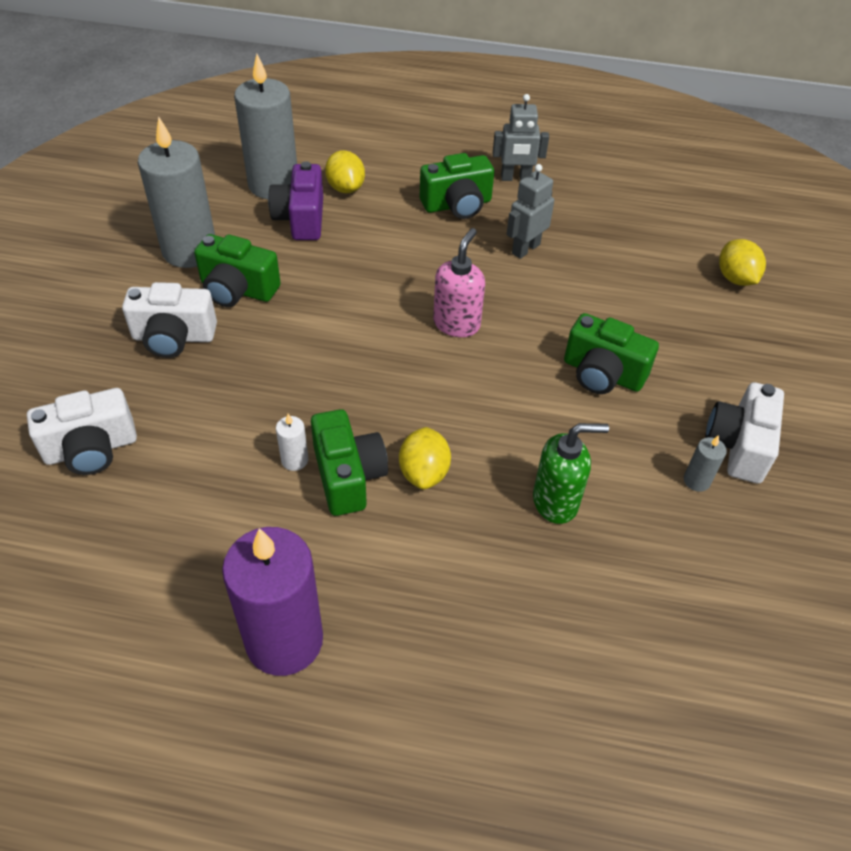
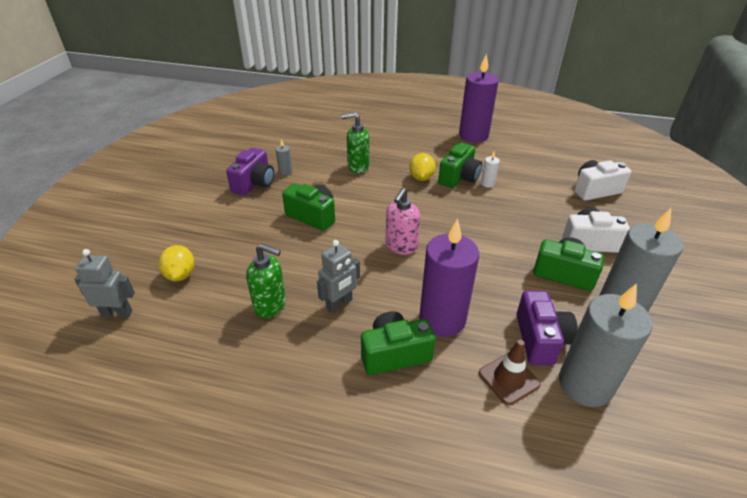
camera: 175 degrees left, 10 degrees down
(345, 188) = (509, 379): yellow lemon -> brown traffic cone
(348, 476) = (459, 177): green camera -> green camera turned 135 degrees counterclockwise
(405, 235) = (442, 319): none -> purple candle
(515, 178) = (329, 390): grey robot -> grey robot (117, 313)
(605, 246) = (270, 305): none -> green soap dispenser
(738, 446) = (254, 183): white camera -> purple camera

